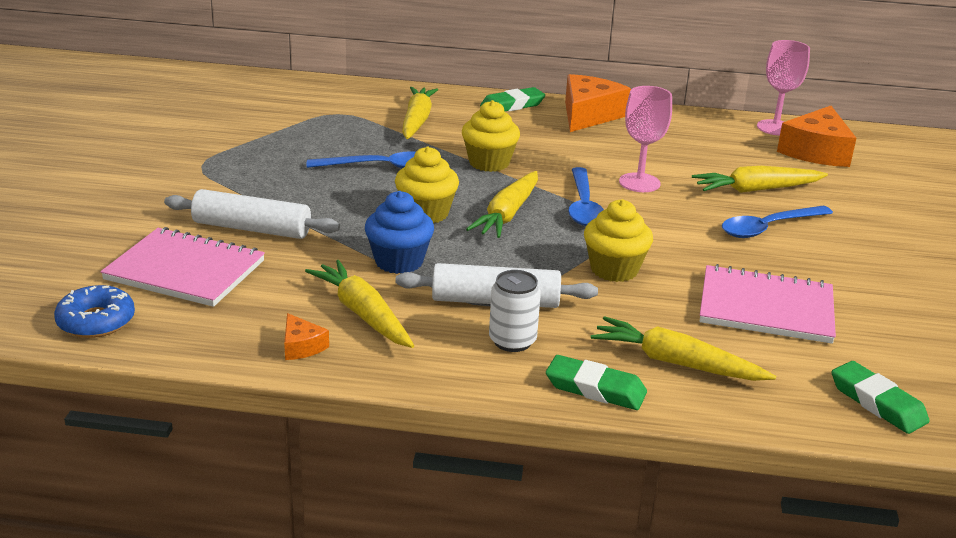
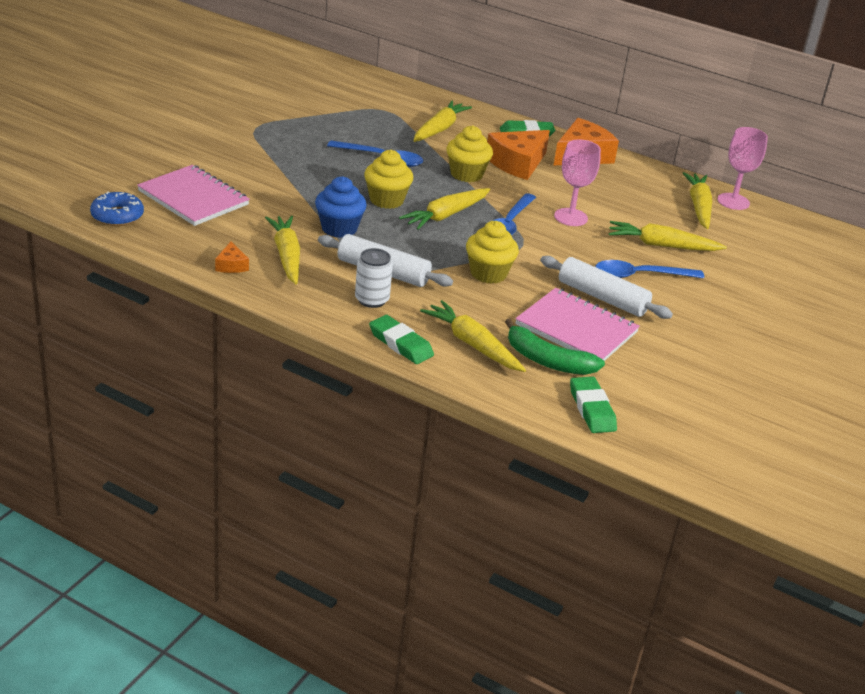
camera: 20 degrees right, 5 degrees up
(252, 229) = (257, 181): white rolling pin -> white rolling pin (602, 298)
(750, 141) = (698, 207): none -> yellow carrot
(774, 357) = (547, 361): none -> green banana
(816, 151) = (748, 228): orange cheese -> orange cheese (517, 163)

